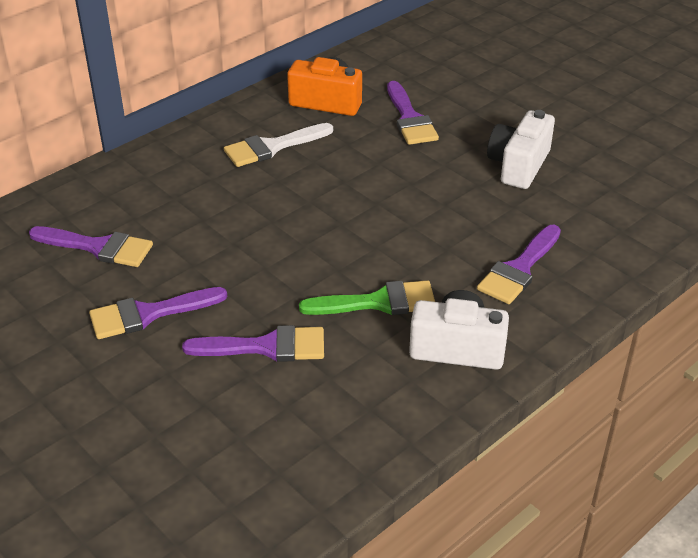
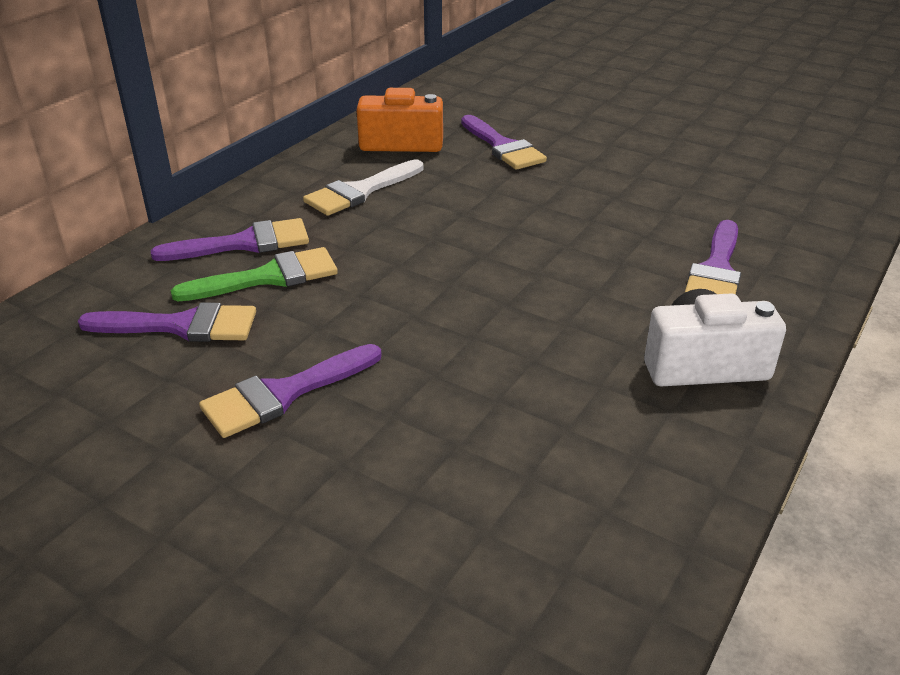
camera: 15 degrees left, 5 degrees down
(266, 347) = (463, 406): purple brush -> purple brush (244, 243)
(378, 302) = (576, 330): green brush -> green brush (269, 277)
(518, 165) = (647, 173): white camera -> none

